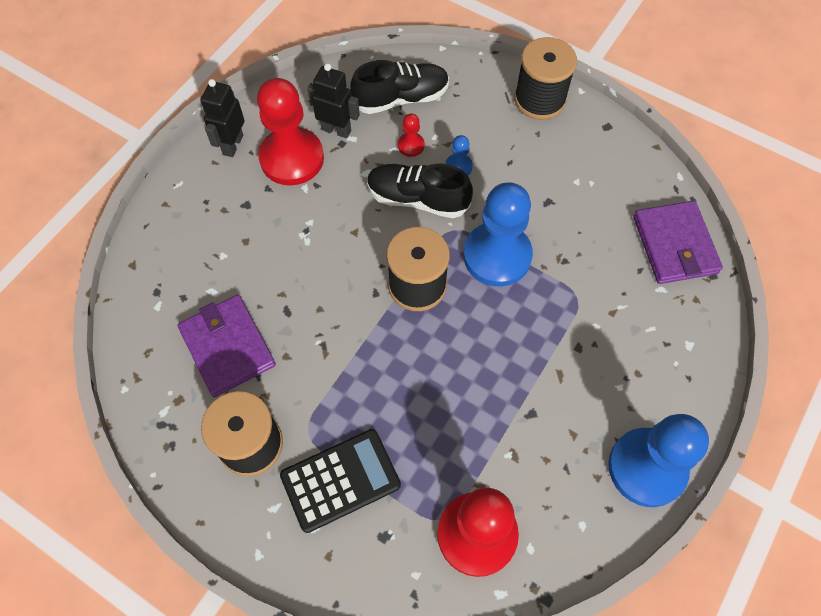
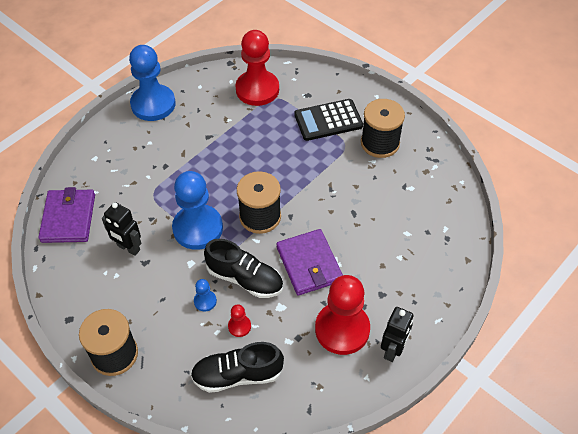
camera: 170 degrees left, 10 degrees down
(227, 347) = (395, 196): purple wallet -> purple wallet (309, 264)
(336, 130) = (301, 351): black robot -> black robot (128, 248)

